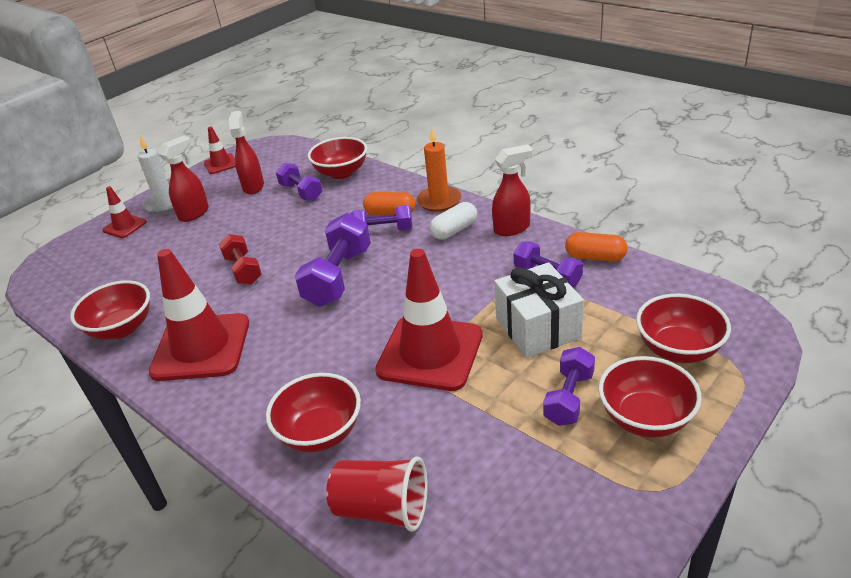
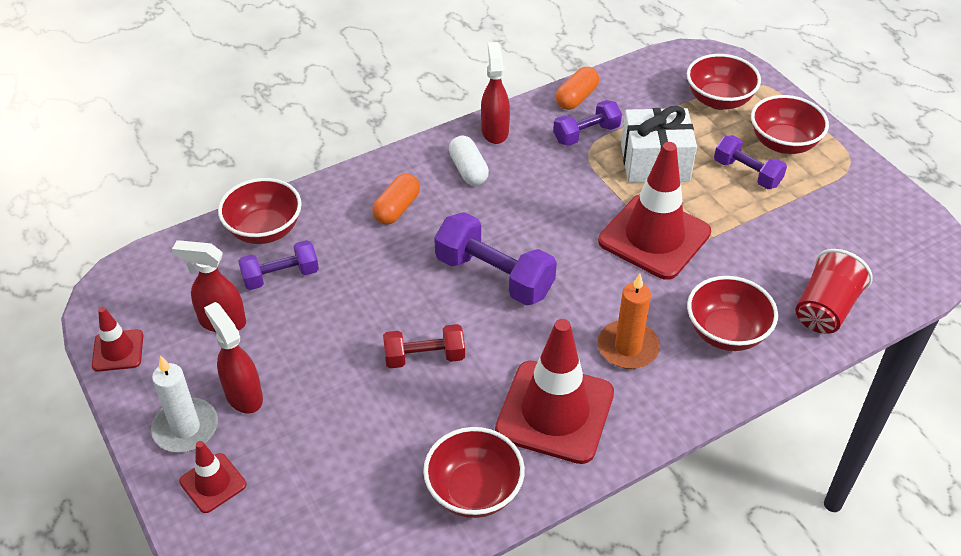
camera: 75 degrees left, 10 degrees up
(383, 231) = (429, 222): purple dumbbell -> none
(439, 201) = (402, 166): orange candle -> orange candle (628, 347)

